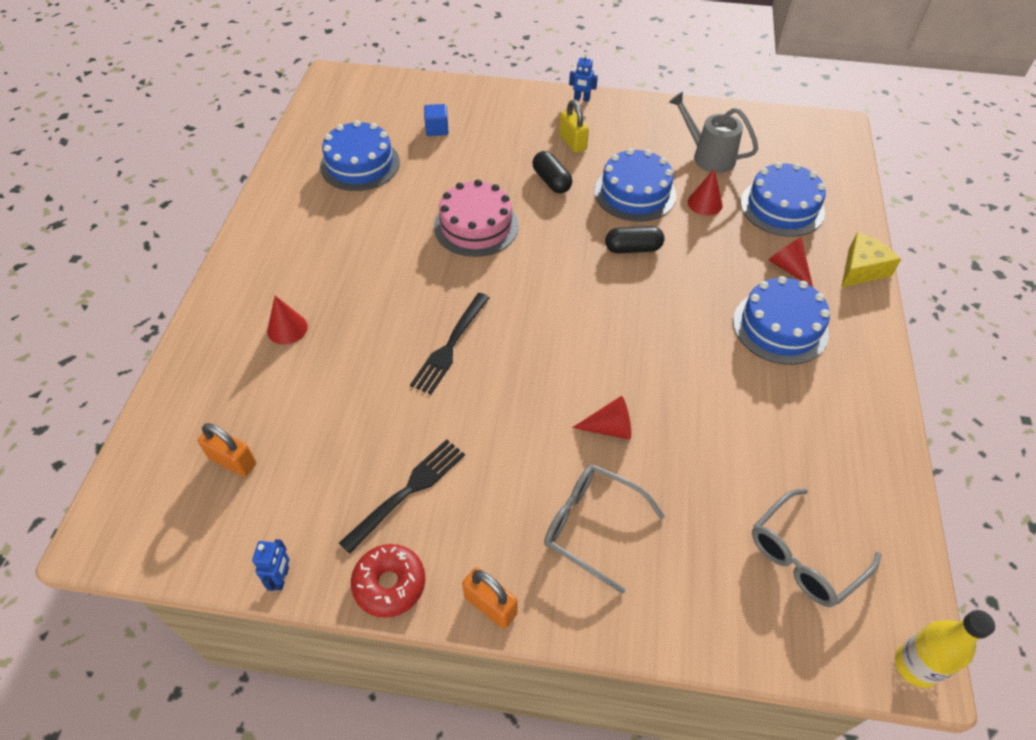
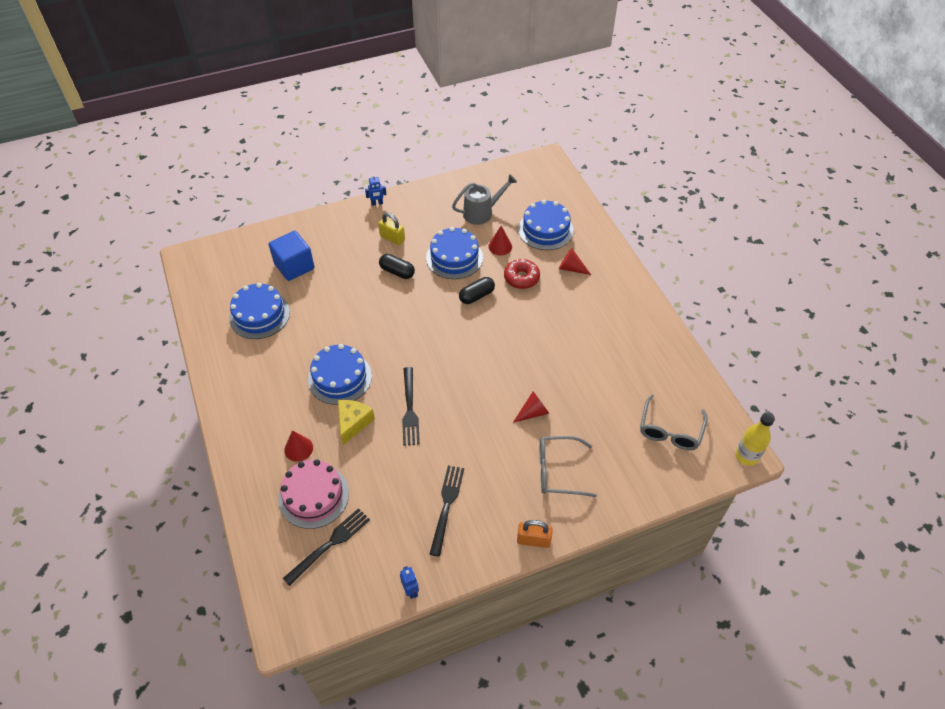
camera: 30 degrees left, 0 degrees up
(233, 461) = (329, 544): orange padlock -> black fork
(389, 584) = (473, 559): red donut -> red donut (521, 278)
(437, 129) = (294, 266): blue cube -> blue cube, size x1.87
(476, 226) = (370, 324): pink cake -> pink cake (313, 496)
(708, 156) = (482, 212): grey watering can -> grey watering can turned 150 degrees clockwise
(780, 327) = (587, 307): blue cake -> blue cake (340, 378)
(861, 269) = (610, 251): yellow cheese -> yellow cheese (353, 423)

